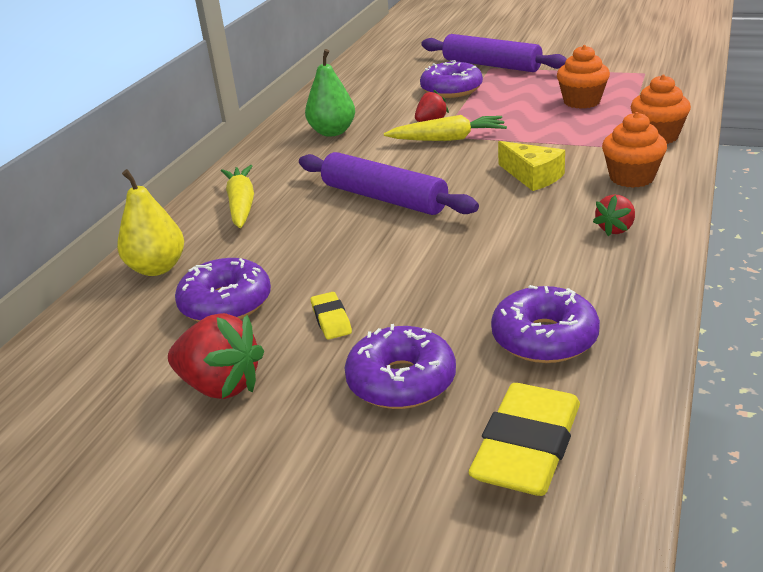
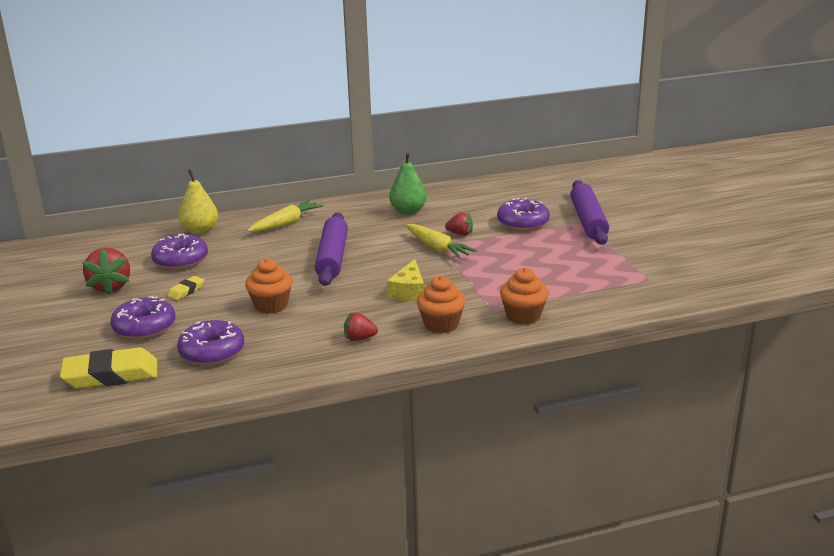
camera: 50 degrees right, 5 degrees down
(582, 102) = (556, 272): orange cupcake -> orange cupcake (271, 305)

